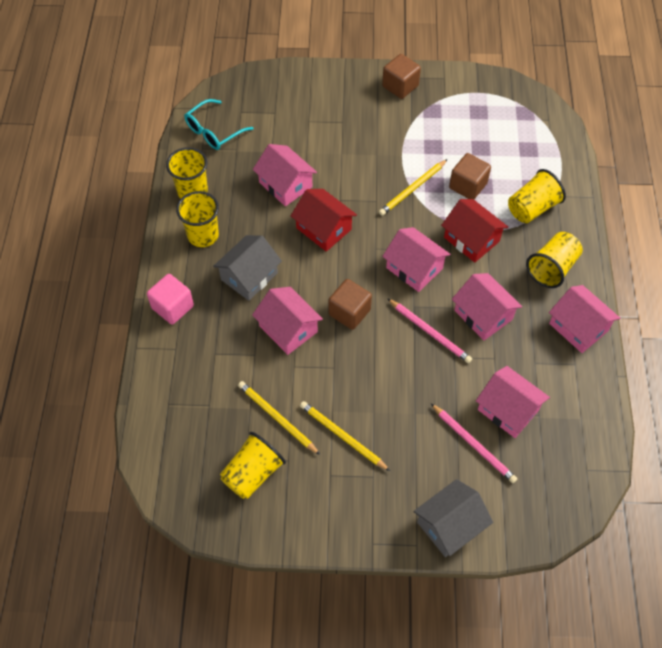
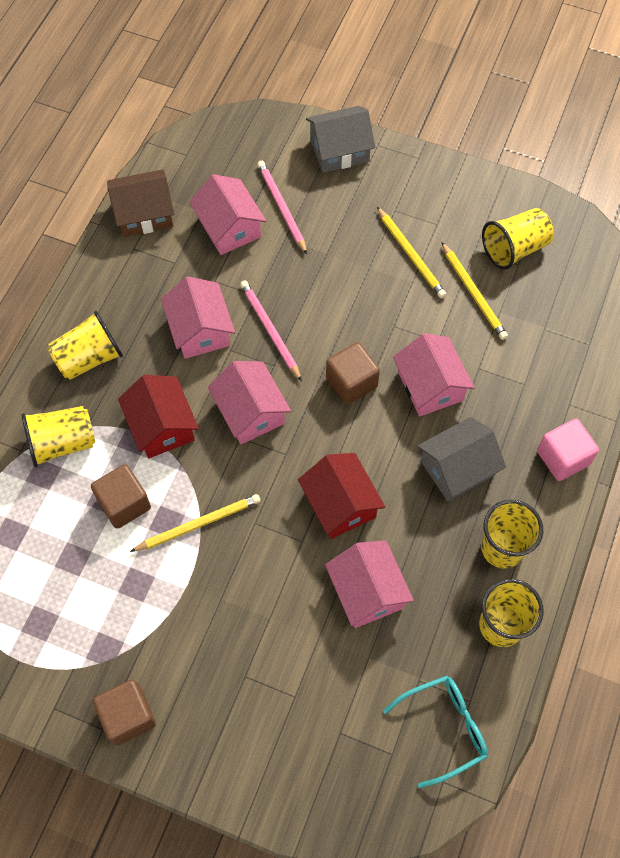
camera: 160 degrees left, 5 degrees up
(578, 327) = (104, 283): pink house -> none
(586, 397) = (144, 214): none -> brown house

